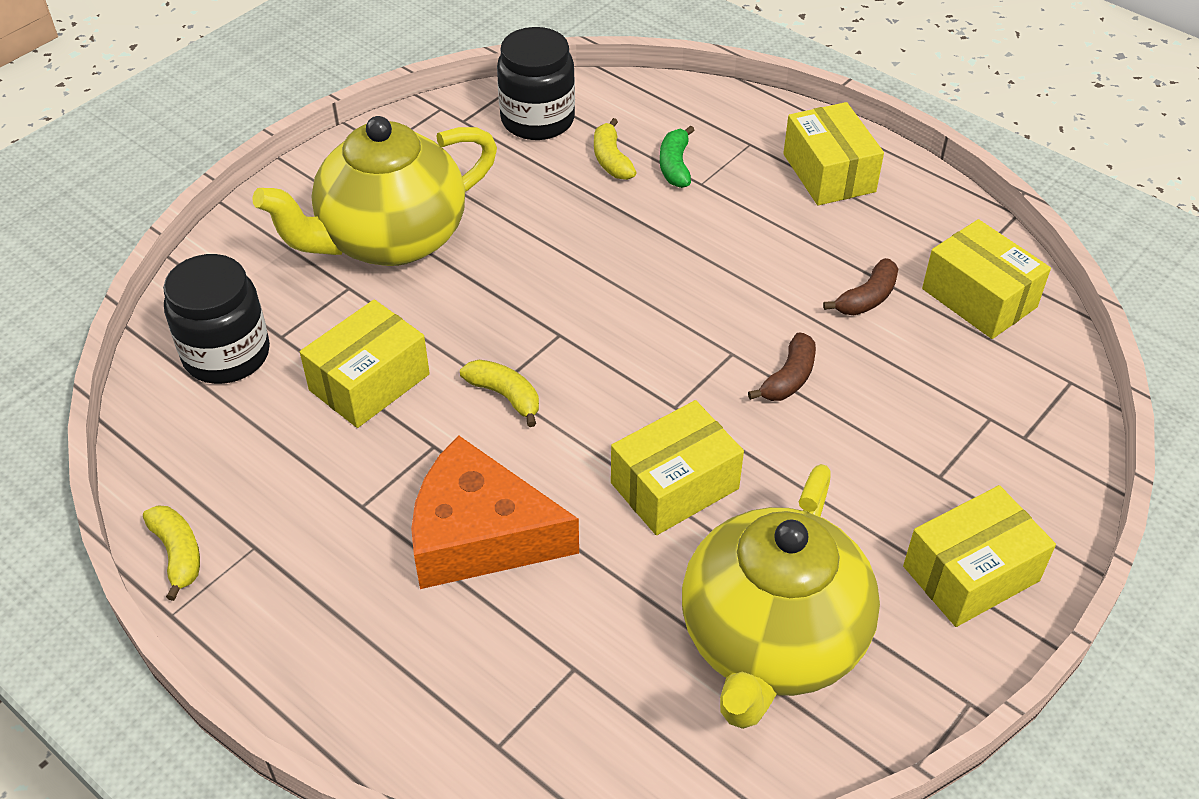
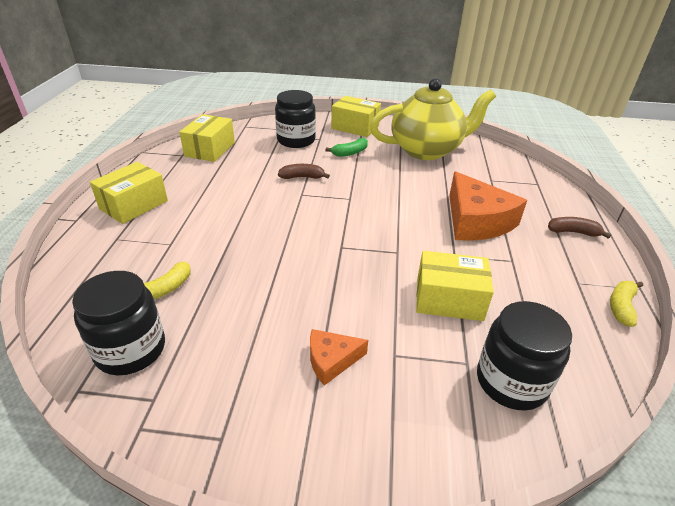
camera: 125 degrees left, 10 degrees down
(390, 240) = (331, 360): yellow teapot -> orange cheese
(505, 396) = (400, 246): yellow banana -> none
(674, 486) = (390, 185): yellow box -> none
(675, 165) = (157, 259): green banana -> green banana (350, 153)
(867, 298) = (232, 172): brown banana -> brown banana (573, 232)
(953, 434) = (296, 140): none -> black jar

